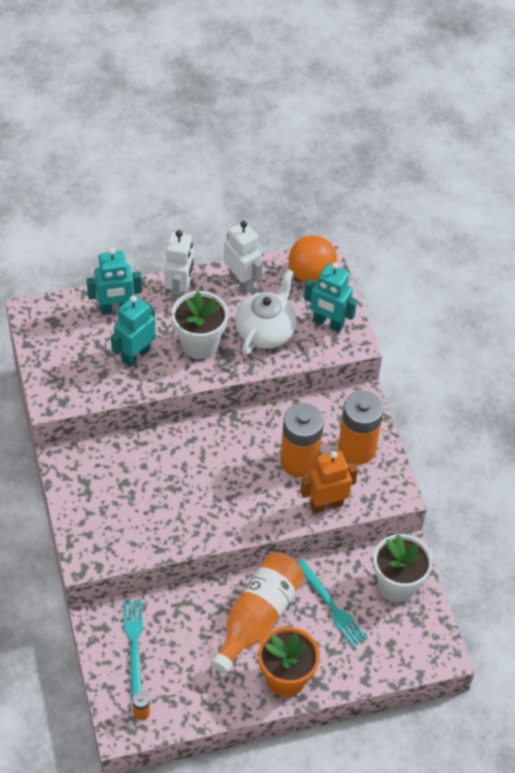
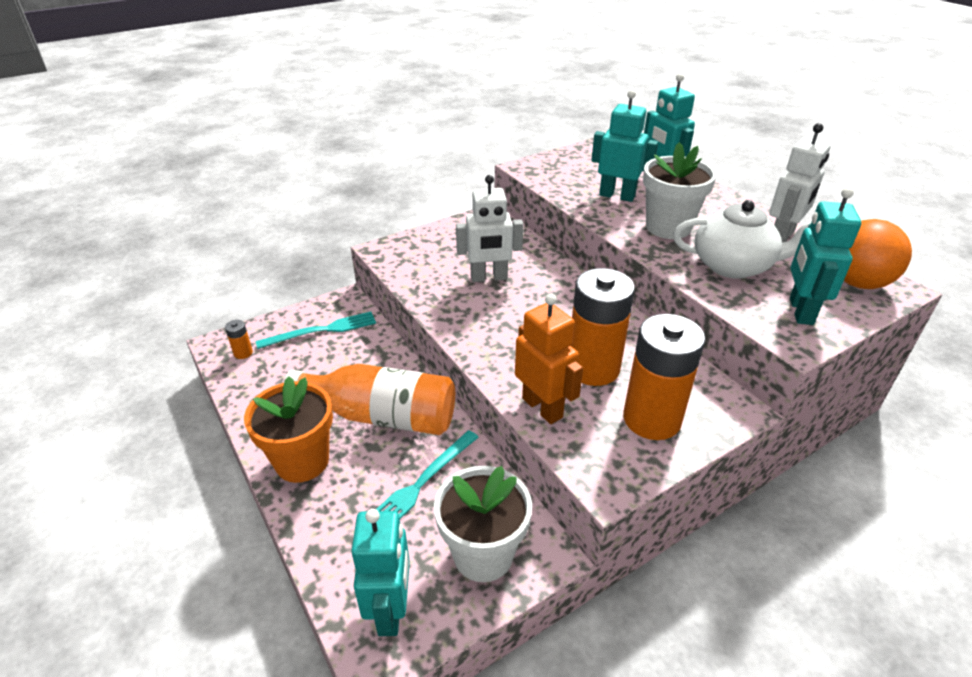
camera: 75 degrees right, 15 degrees down
(180, 292) = (722, 203): white robot -> white robot (489, 278)
(419, 643) = (391, 610): none -> turquoise robot

